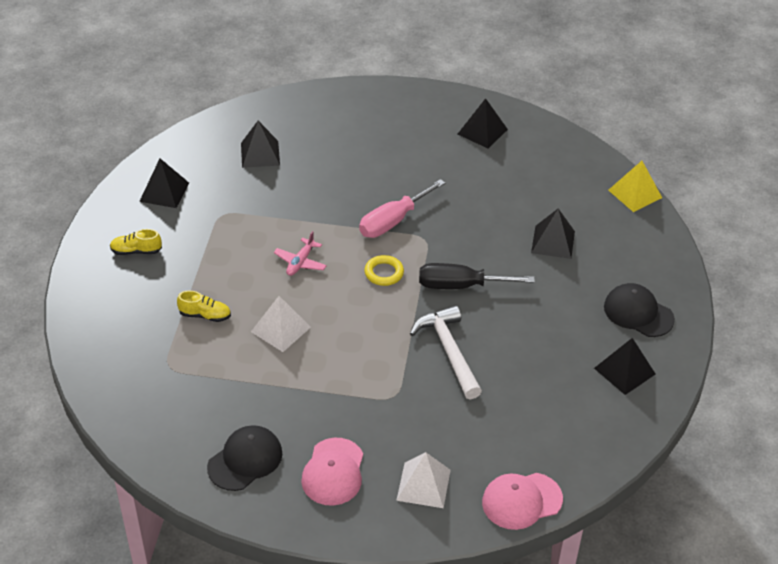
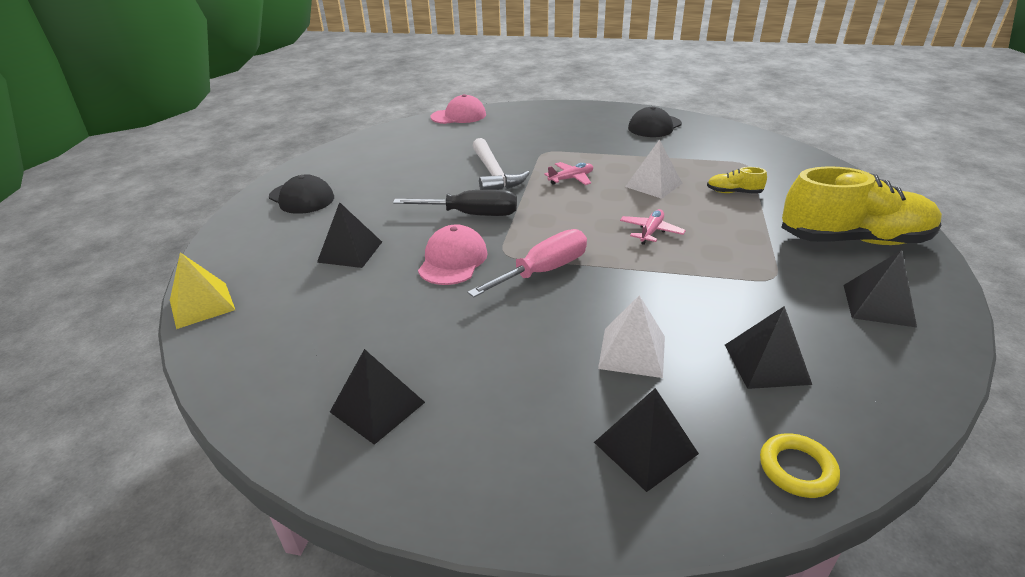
camera: 175 degrees left, 10 degrees down
(136, 251) = (853, 240): yellow shoe -> yellow shoe, size x2.40
(333, 472) = (588, 123): pink cap -> pink cap (453, 260)
(365, 341) = (571, 179): none -> pink plane
(384, 273) = (554, 224): yellow ring -> yellow ring (797, 469)
(423, 485) = (524, 120): white pyramid -> white pyramid (632, 352)
(624, 371) = (344, 166): black pyramid -> black pyramid (645, 448)

